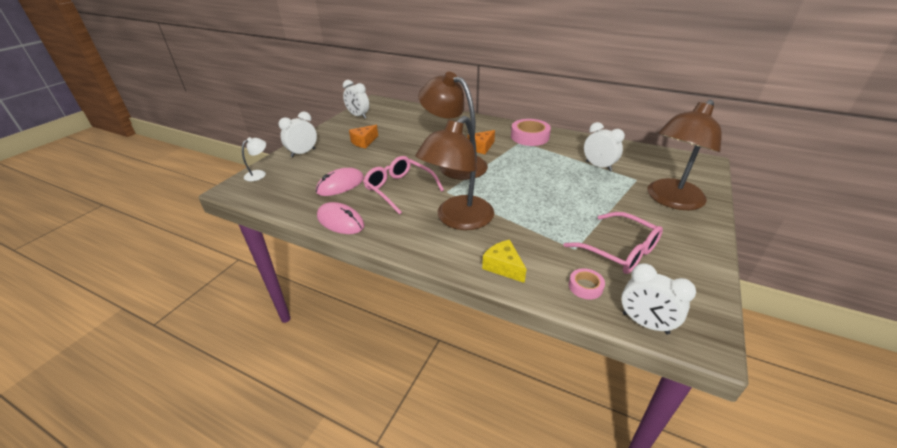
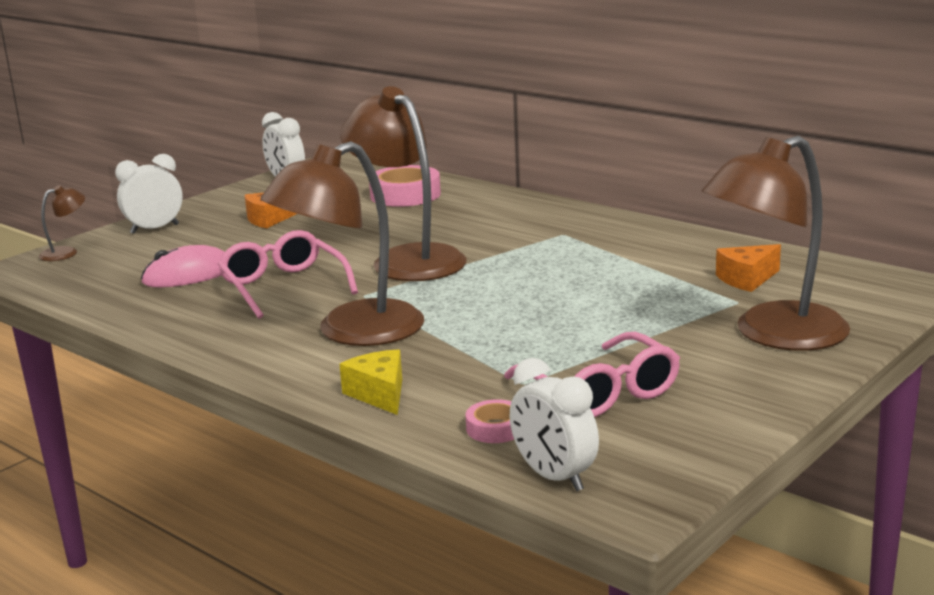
camera: 15 degrees right, 15 degrees down
(259, 174) = (66, 252): white lamp -> brown lamp
(340, 221) = (157, 320): pink mouse -> none
(481, 147) = (478, 238): orange cheese -> orange cheese (746, 279)
(530, 137) = (587, 228): pink tape -> pink tape (405, 195)
(598, 166) = (681, 278): white clock -> none

